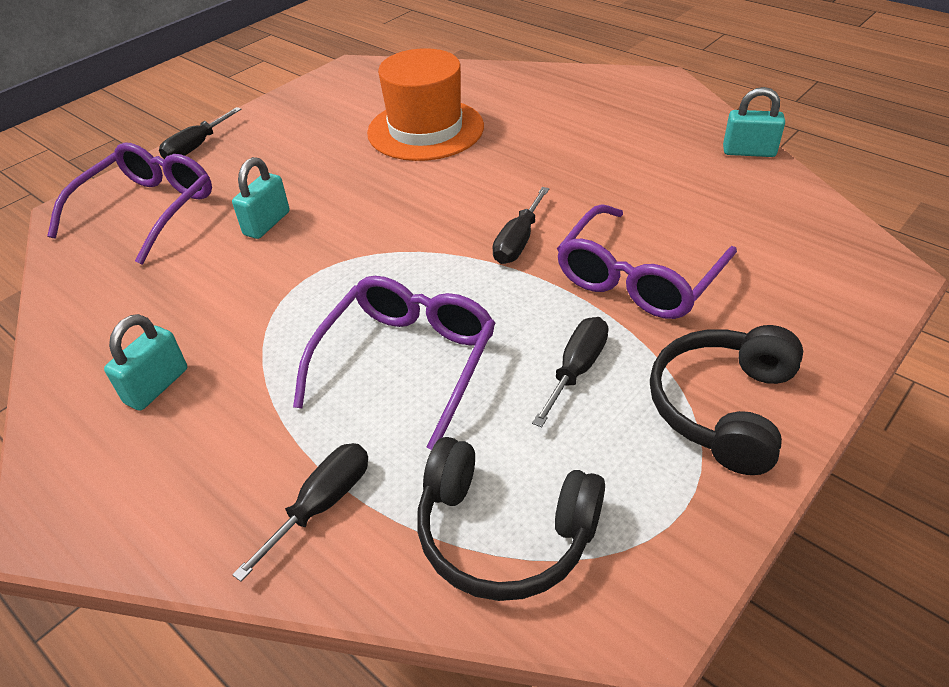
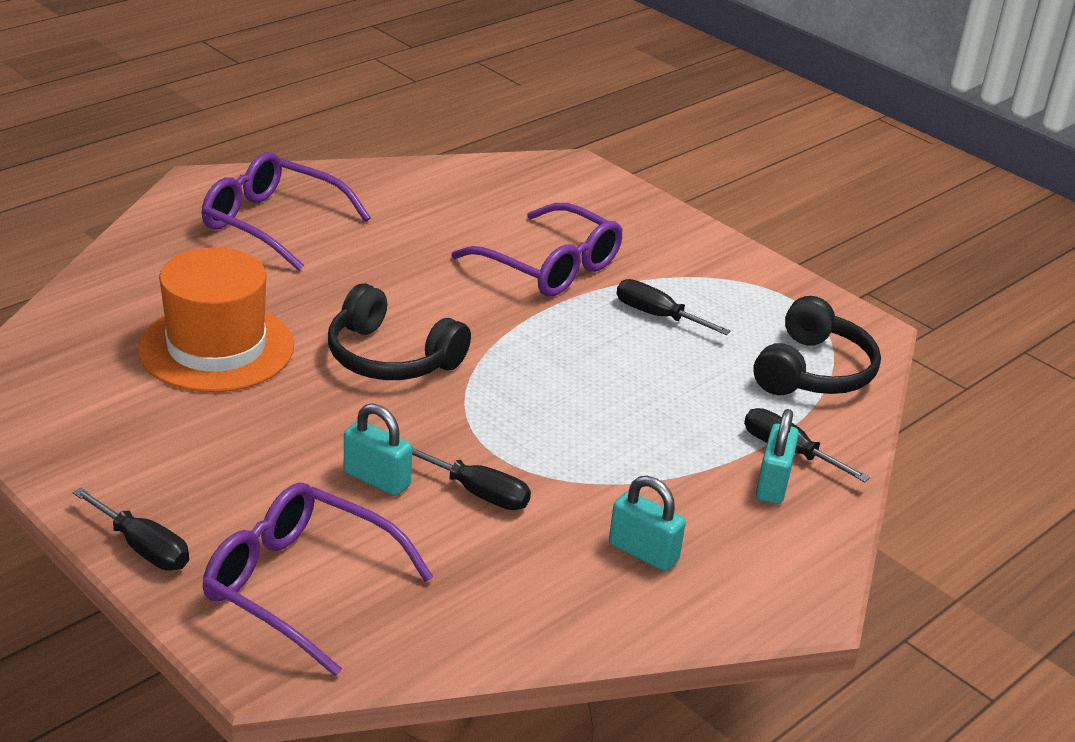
camera: 90 degrees left, 10 degrees down
(407, 361) = (634, 397): purple glasses -> purple glasses (272, 223)
(518, 241) = (475, 317): black screwdriver -> black screwdriver (478, 493)
(723, 407) = (705, 264): black headphones -> black headphones (391, 357)
(749, 152) = (376, 173): turquoise padlock -> turquoise padlock (772, 484)

